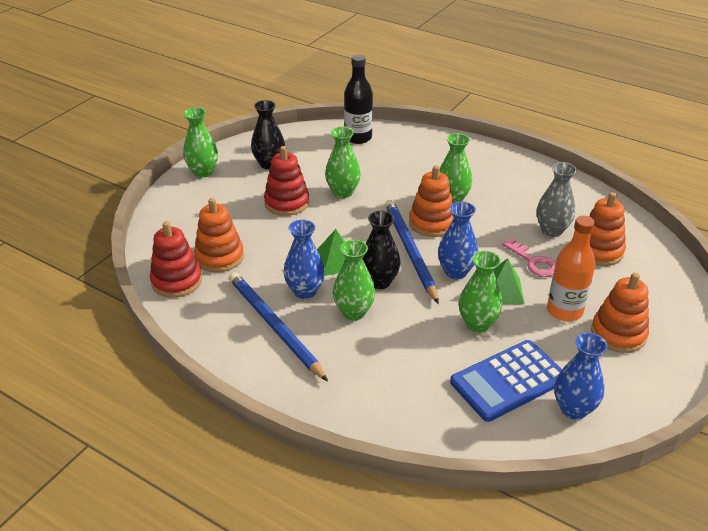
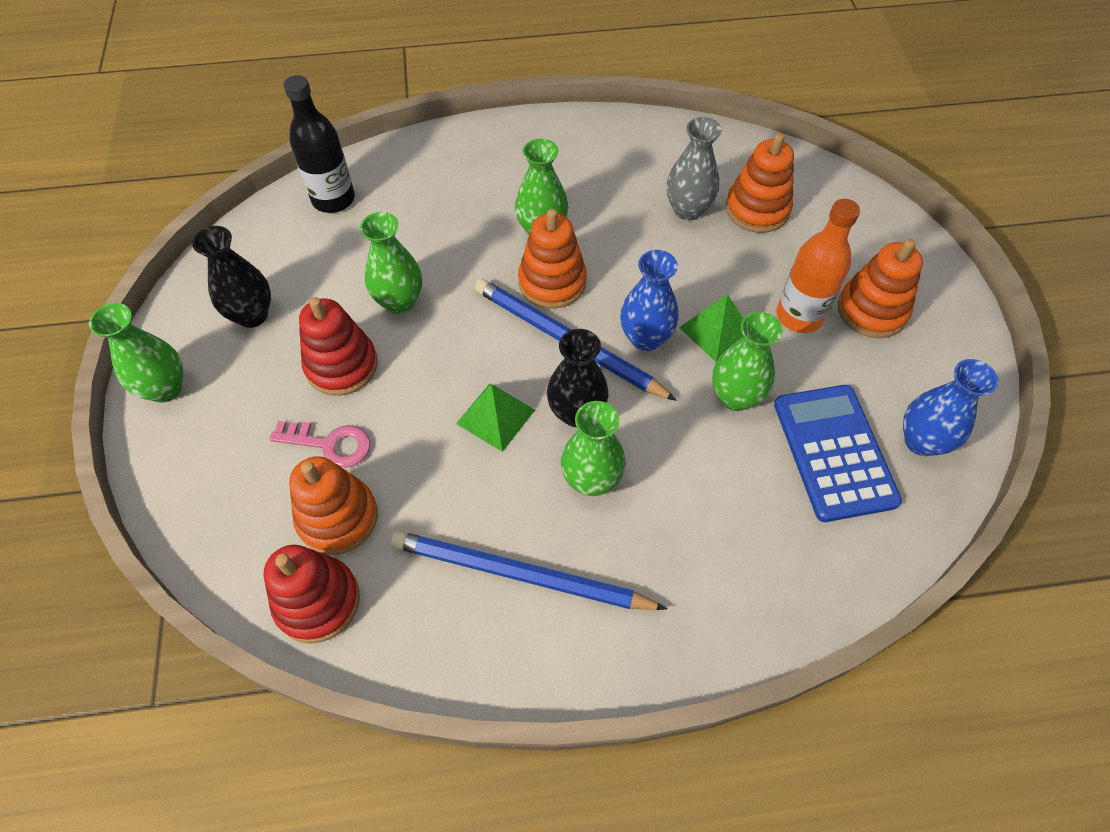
camera: 40 degrees left, 20 degrees up
(305, 291) = (503, 491): blue vase -> none
(508, 381) = (834, 452): blue calculator -> blue calculator turned 150 degrees clockwise
(533, 261) = (709, 267): pink key -> pink key (329, 444)

